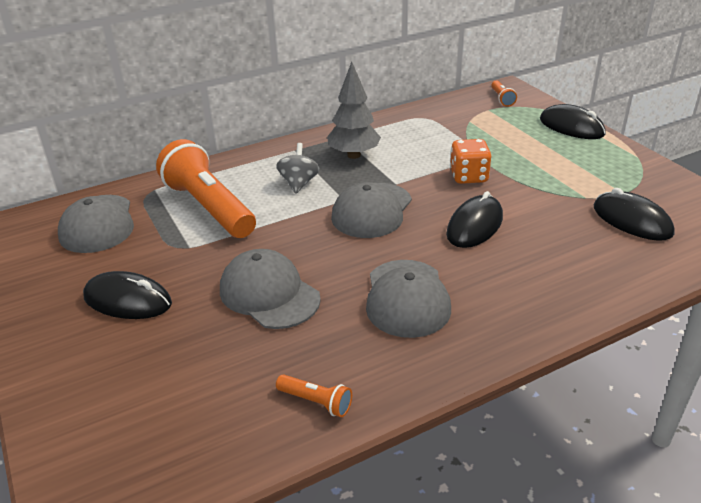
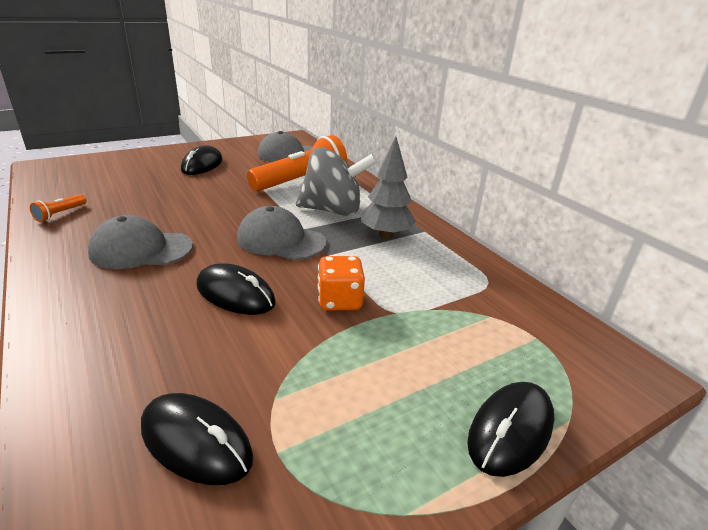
camera: 85 degrees right, 5 degrees down
(269, 294) = (183, 200): grey cap -> none
(299, 183) = (333, 210): grey spinning top -> grey spinning top, size x1.95
(502, 99) = (585, 358): orange flashlight -> none
(632, 220) = (196, 442): black mouse -> black mouse turned 75 degrees clockwise

